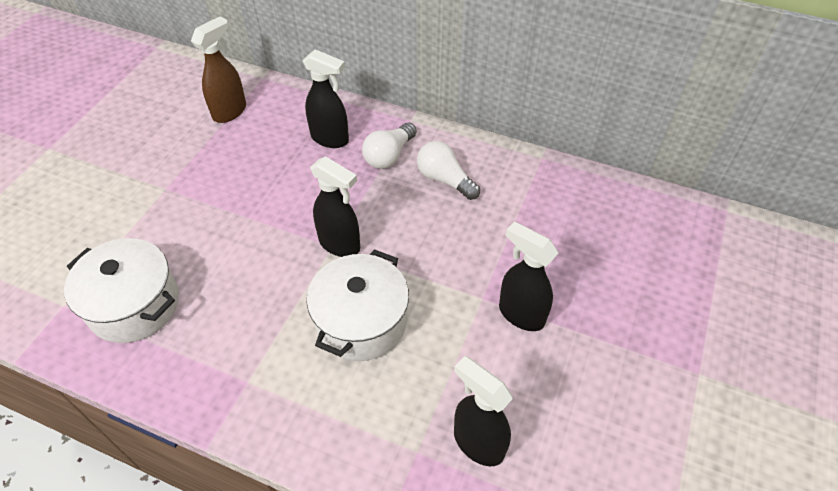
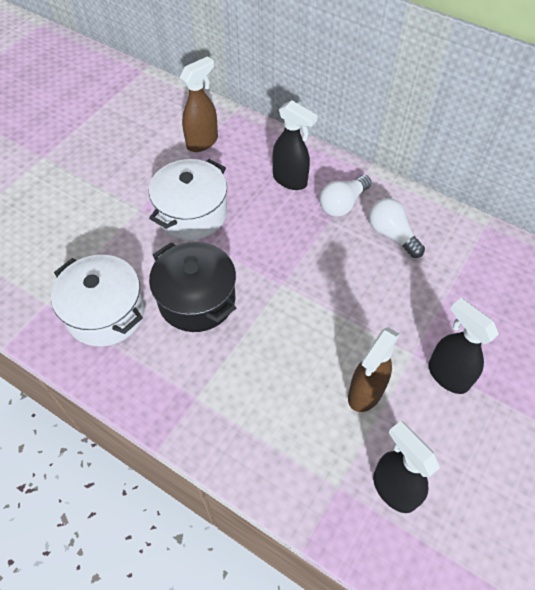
camera: 10 degrees right, 5 degrees up
(238, 276) = (197, 300): none -> black pot
(340, 244) = (289, 283): black spray bottle -> none
(361, 322) = (301, 359): white pot -> white pot (192, 213)
(435, 346) = (365, 393): none -> brown spray bottle

